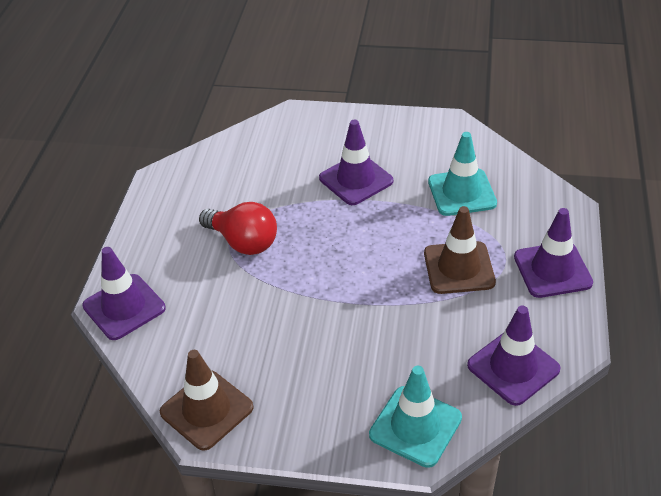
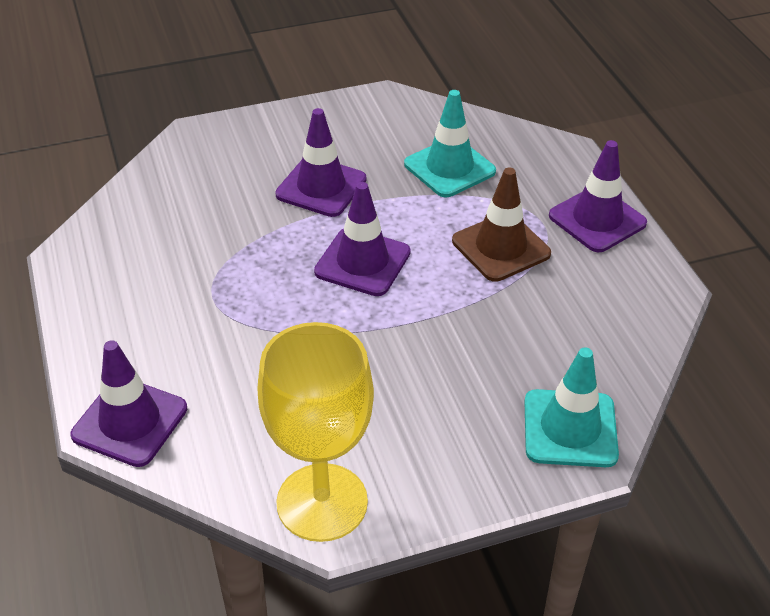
camera: 30 degrees left, 0 degrees up
(206, 410) = (322, 502): brown traffic cone -> yellow goblet
(243, 242) = (233, 296): red light bulb -> none
(513, 367) = (626, 331): purple traffic cone -> purple traffic cone (362, 262)

